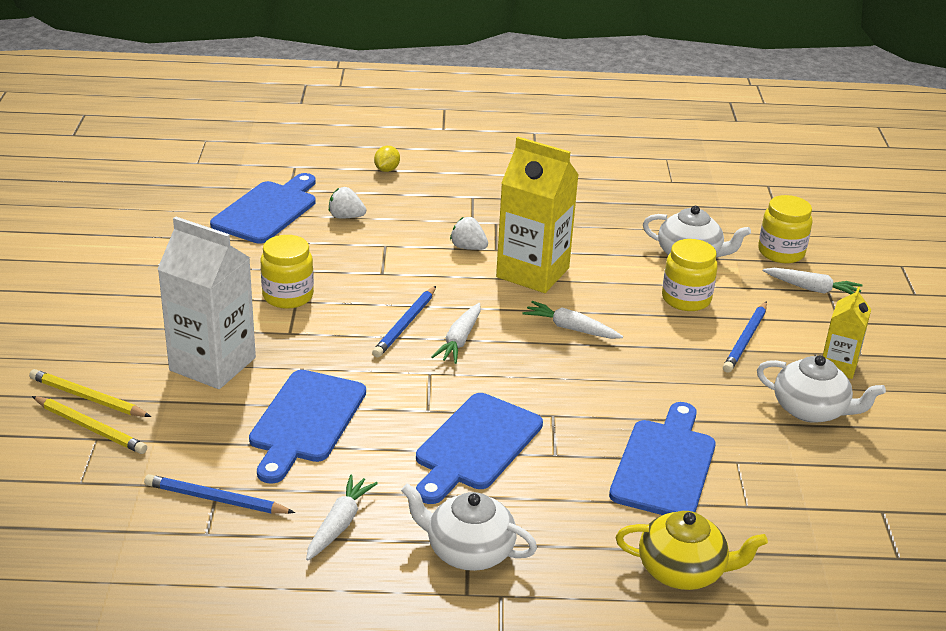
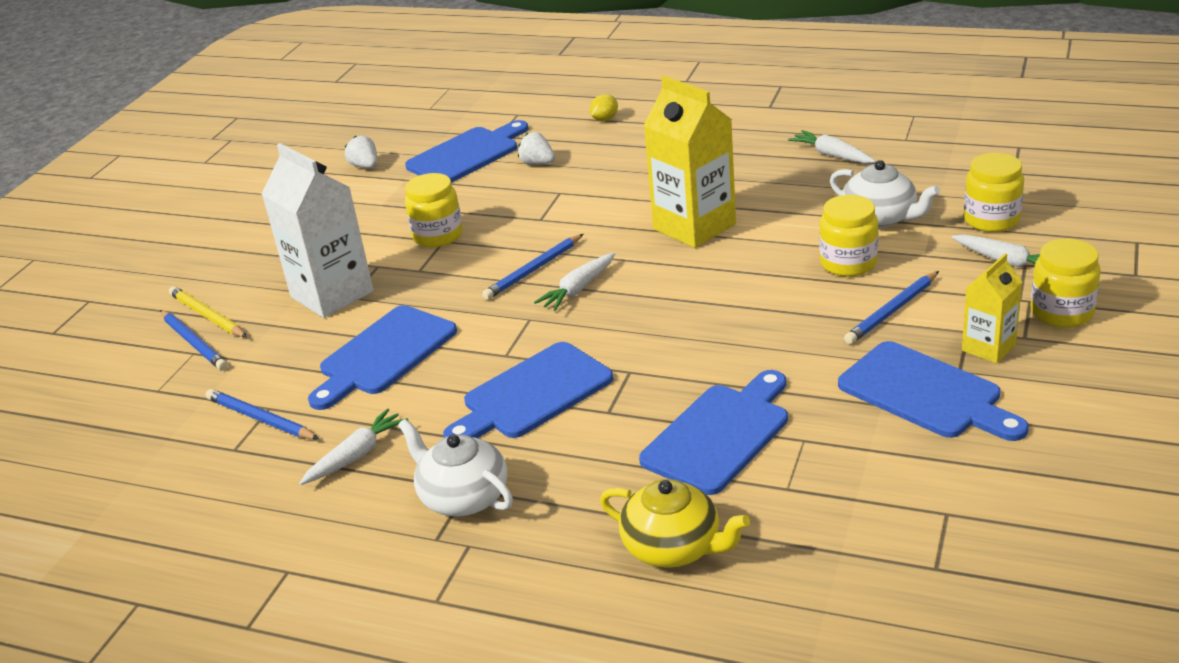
camera: 25 degrees right, 0 degrees up
(90, 428) = (194, 343): yellow pencil -> blue pencil
(468, 247) = (642, 198): white strawberry -> white strawberry (365, 166)
(571, 328) = (701, 285): white carrot -> white carrot (832, 155)
(811, 410) = (925, 393): white teapot -> blue cutting board
(877, 330) = (1061, 312): none -> yellow jar

